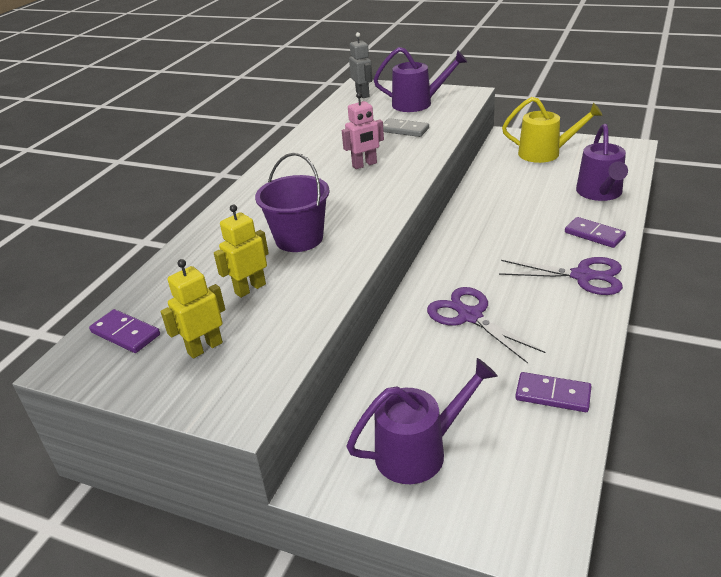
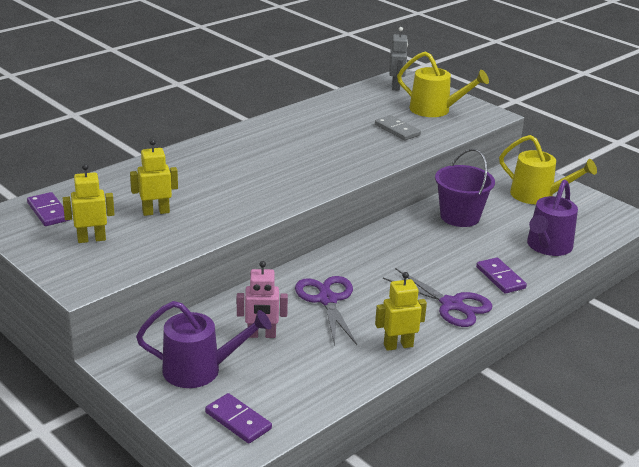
camera: 20 degrees right, 5 degrees down
(299, 239) = (223, 189): purple bucket -> purple bucket (460, 217)
(364, 165) = (332, 149): pink robot -> pink robot (261, 335)
(418, 103) = (435, 110): purple watering can -> yellow watering can
(552, 395) = (332, 374): purple domino -> purple domino (238, 421)
(580, 337) = (398, 345): none -> yellow robot

